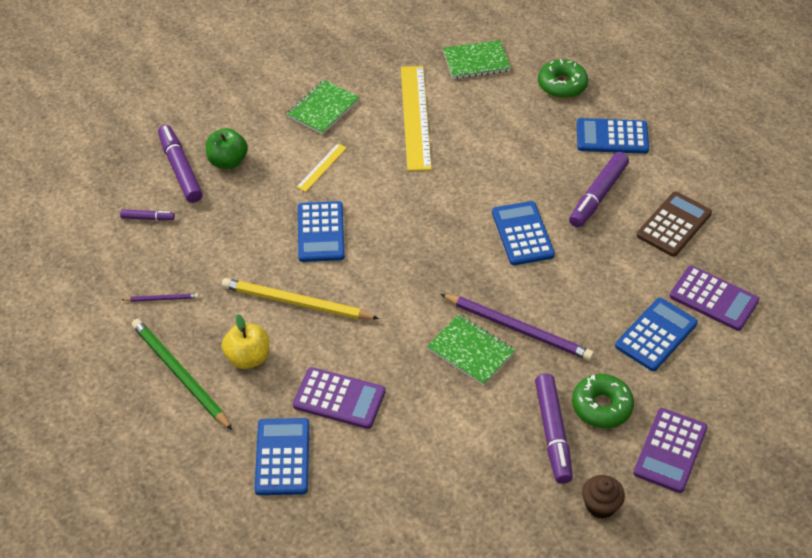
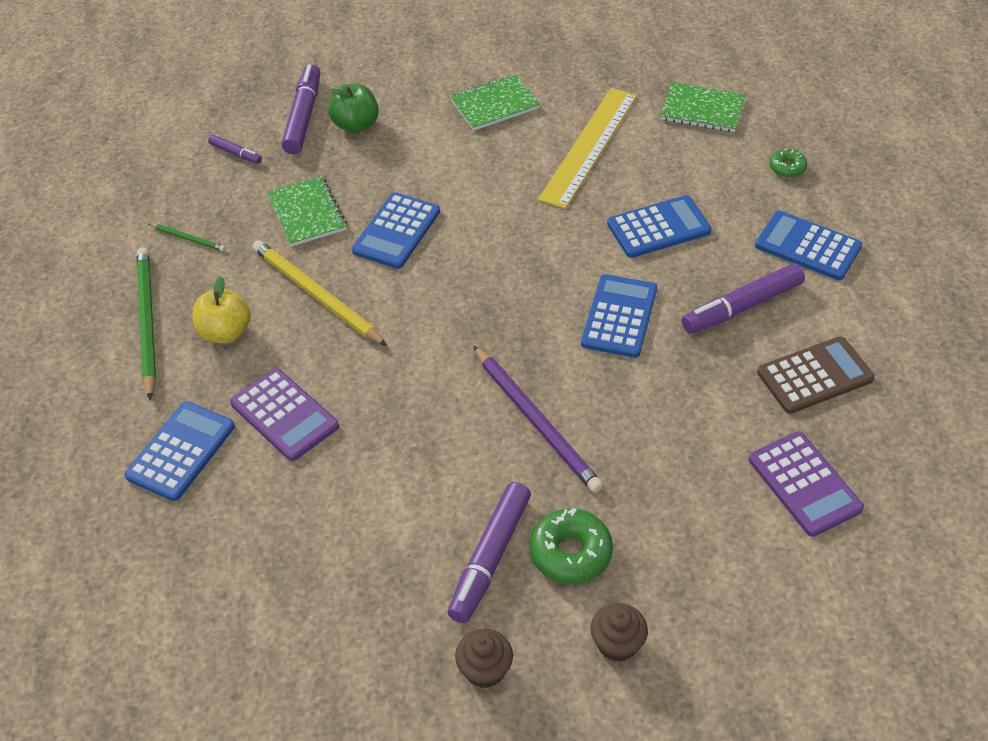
camera: 30 degrees right, 0 degrees up
(162, 299) = (188, 239): purple pencil -> green pencil
(321, 167) = (448, 164): yellow ruler -> none
(470, 351) = (464, 424): green notebook -> green notebook (307, 213)
(562, 85) = (787, 168): green donut -> green donut, size x0.57
(656, 335) = (699, 497): blue calculator -> blue calculator (659, 228)
(670, 450) = (617, 644): purple calculator -> brown cupcake

